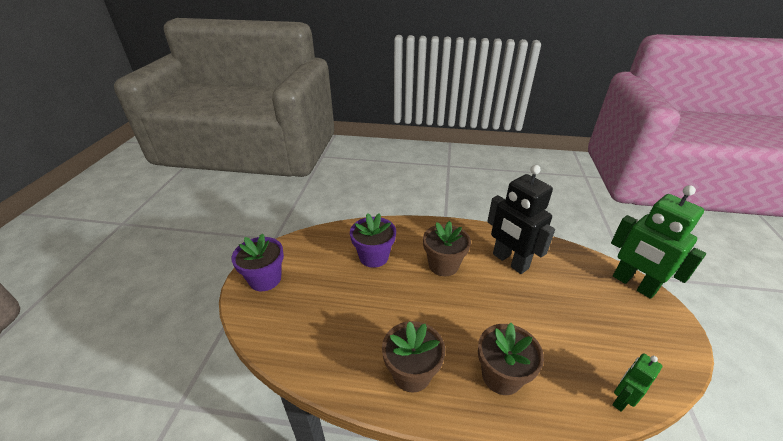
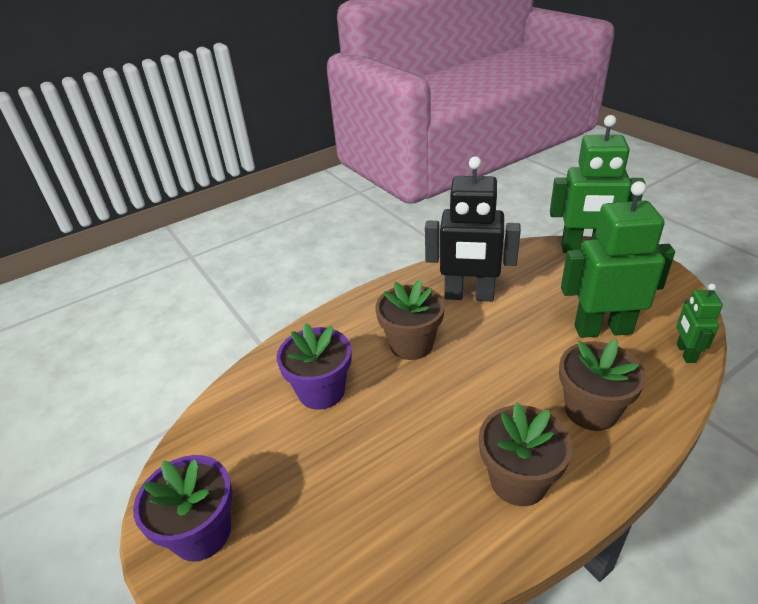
camera: 40 degrees left, 0 degrees up
(575, 340) = (602, 329): none -> green robot

